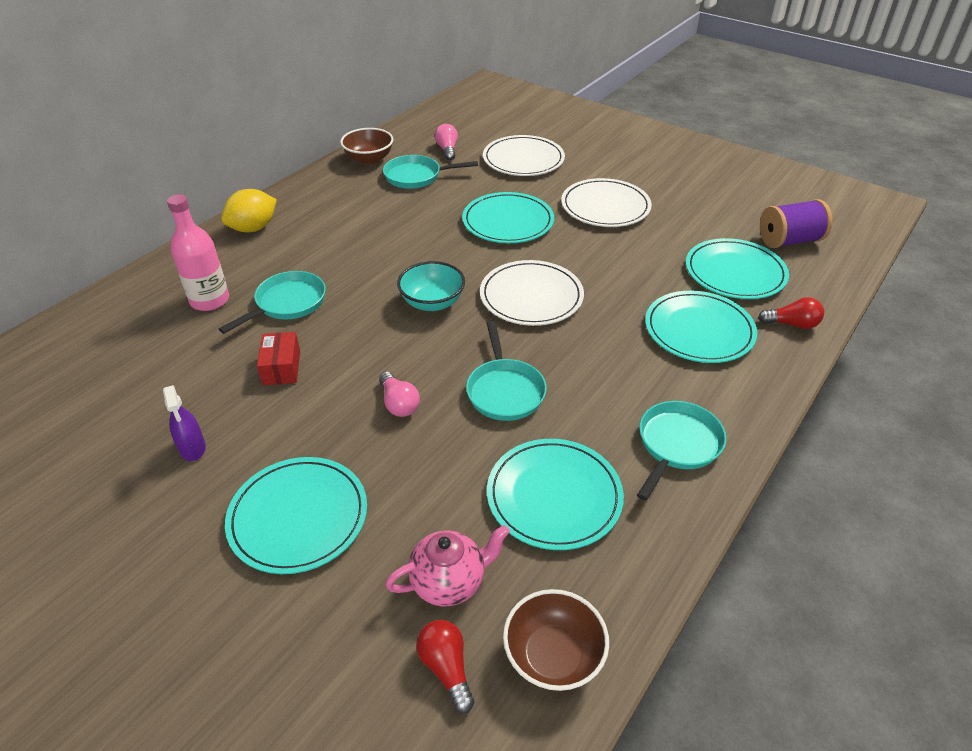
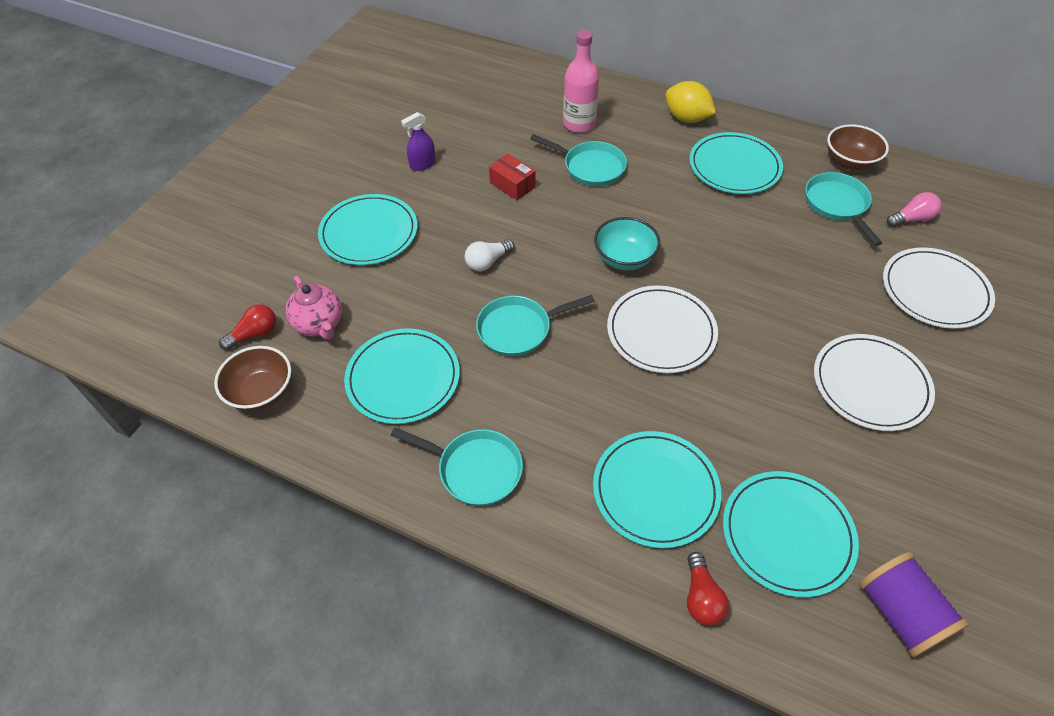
camera: 80 degrees right, 10 degrees up
(282, 367) = (512, 185): red box -> red box turned 60 degrees clockwise
(399, 404) = (487, 262): pink light bulb -> white light bulb
(508, 221) = (788, 295): turquoise plate -> turquoise plate (734, 166)

